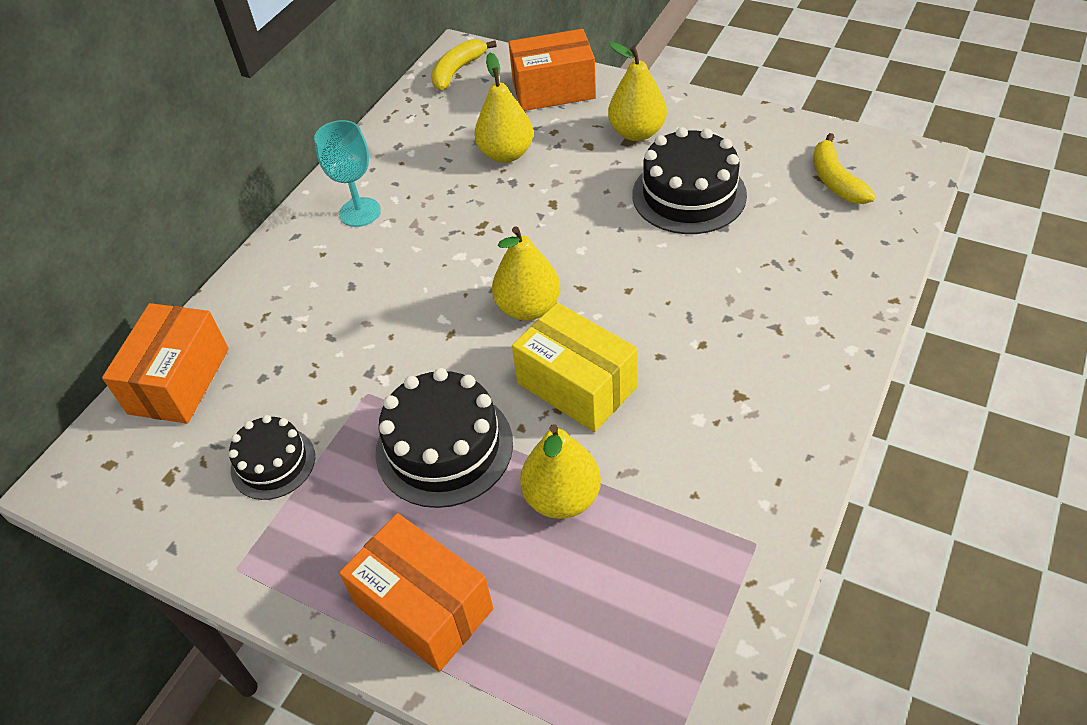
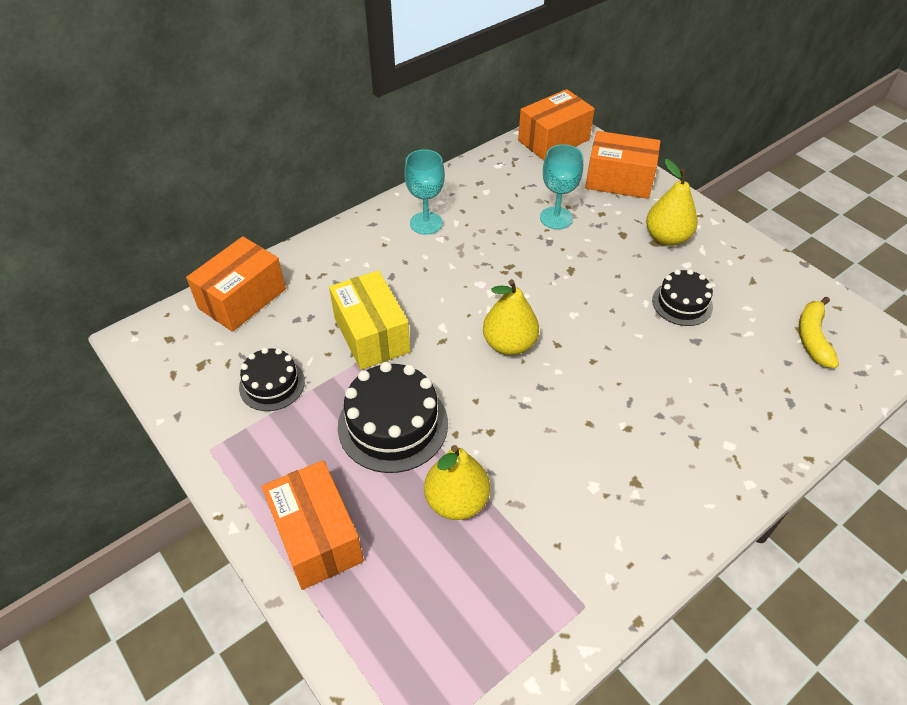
camera: 20 degrees right, 0 degrees up
(457, 71) = (553, 140): yellow banana -> orange box
(506, 154) = (556, 218): yellow pear -> turquoise goblet
(576, 385) = (513, 419): yellow box -> yellow box (371, 334)
(689, 195) = (682, 303): black cake -> black cake, size x0.61

